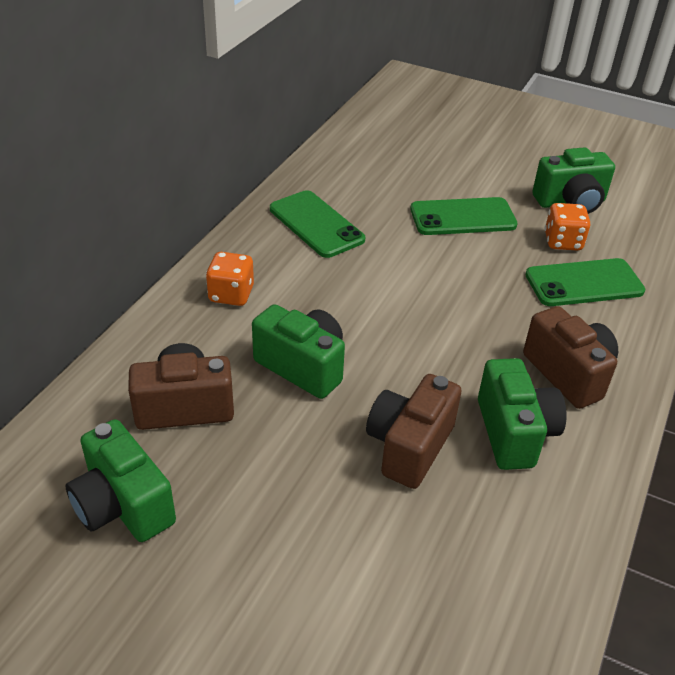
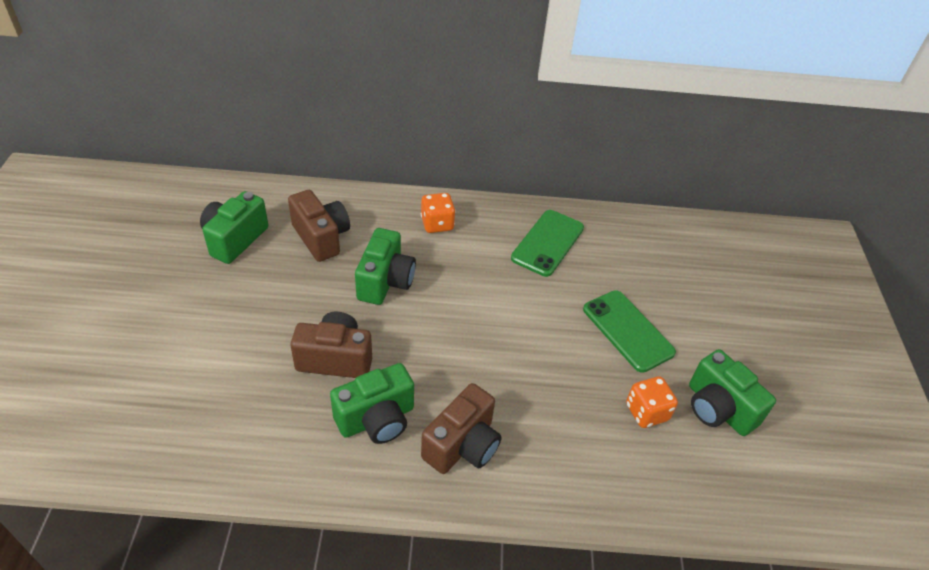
camera: 65 degrees right, 5 degrees up
(584, 283) = (594, 439): green phone -> none

